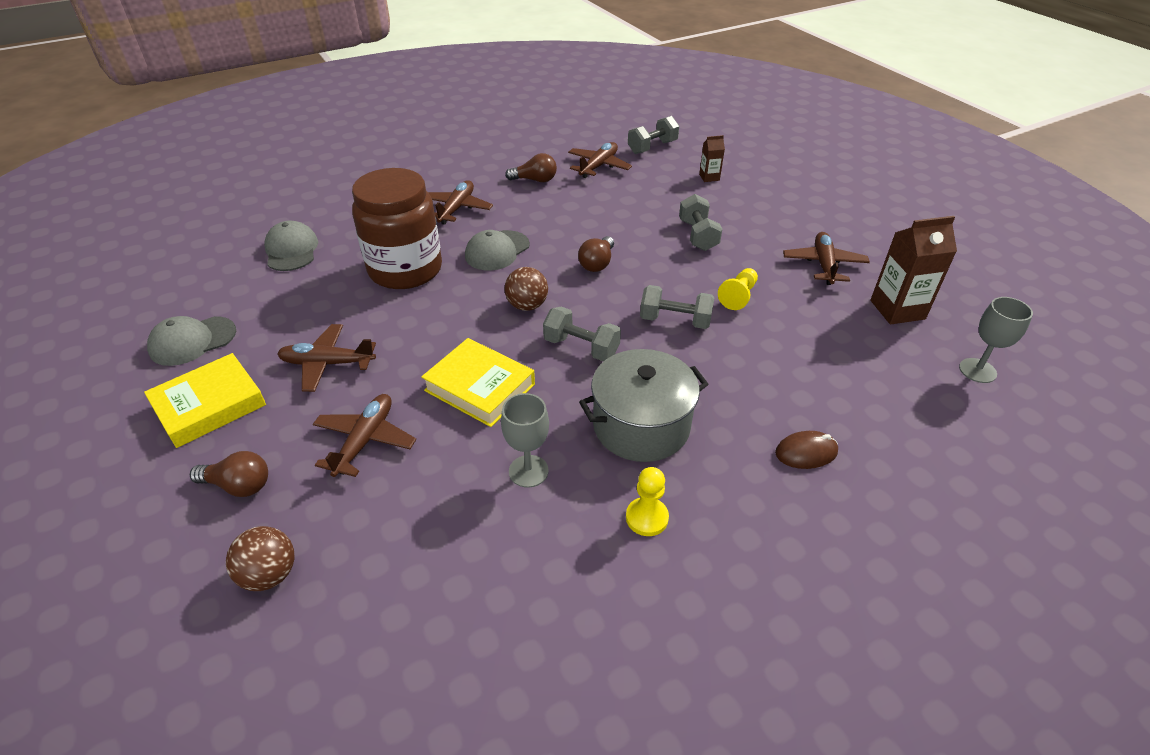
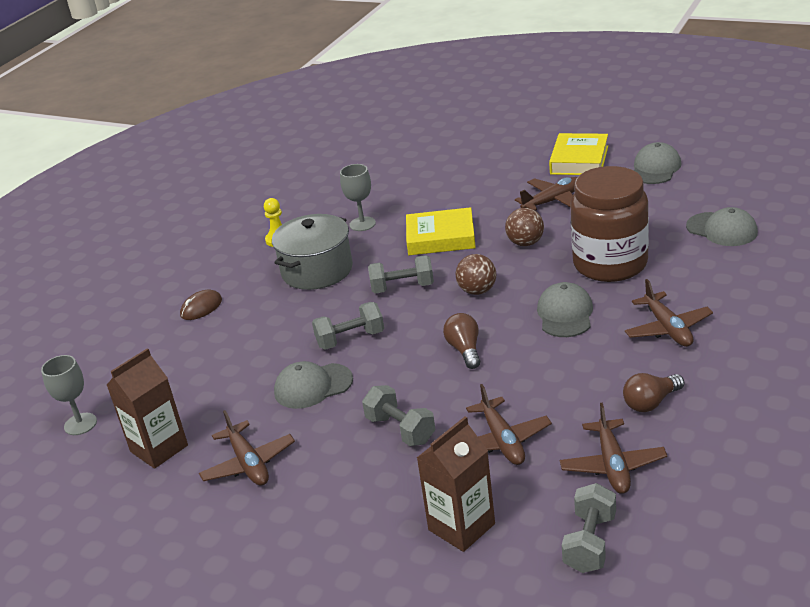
camera: 150 degrees right, 10 degrees down
(239, 485) = (502, 154): brown light bulb -> none
(270, 574) = (437, 148): brown ball -> brown ball (525, 243)
(365, 440) = (469, 191): brown plane -> brown plane (502, 441)
(709, 177) = (461, 527): brown carton -> brown carton, size x1.90
(738, 296) = (313, 386): yellow pawn -> grey cap

